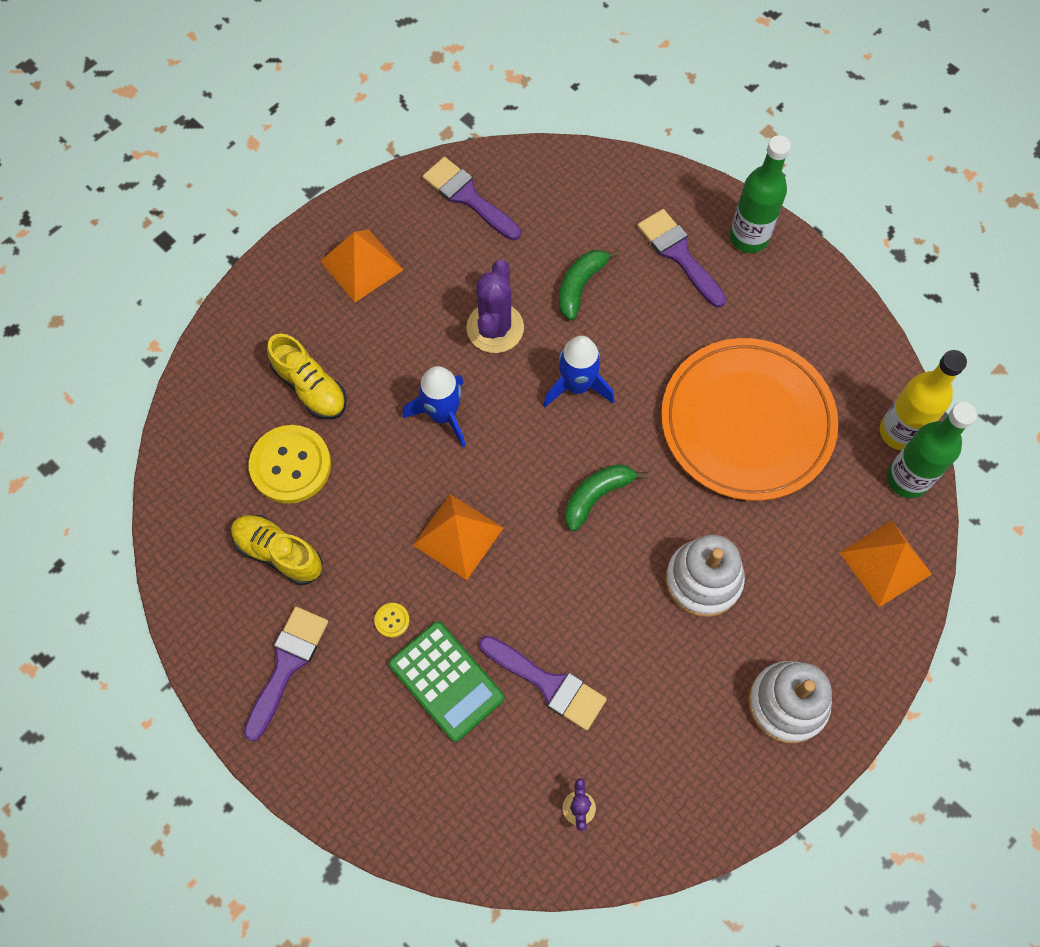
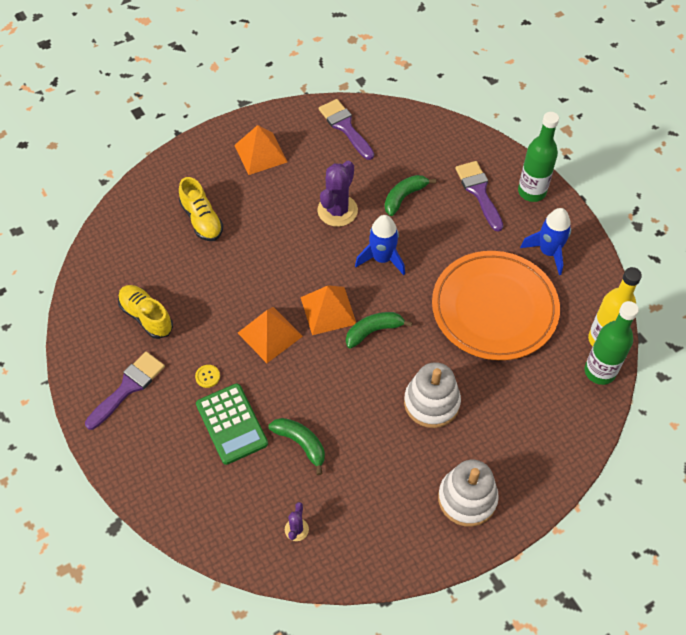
camera: 15 degrees right, 10 degrees down
(290, 465) = (172, 264): yellow button -> none
(443, 414) = (284, 256): blue rocket -> blue rocket (548, 252)
(548, 684) = (301, 443): purple brush -> green banana
(885, 563) = (567, 423): orange pyramid -> orange pyramid (328, 310)

